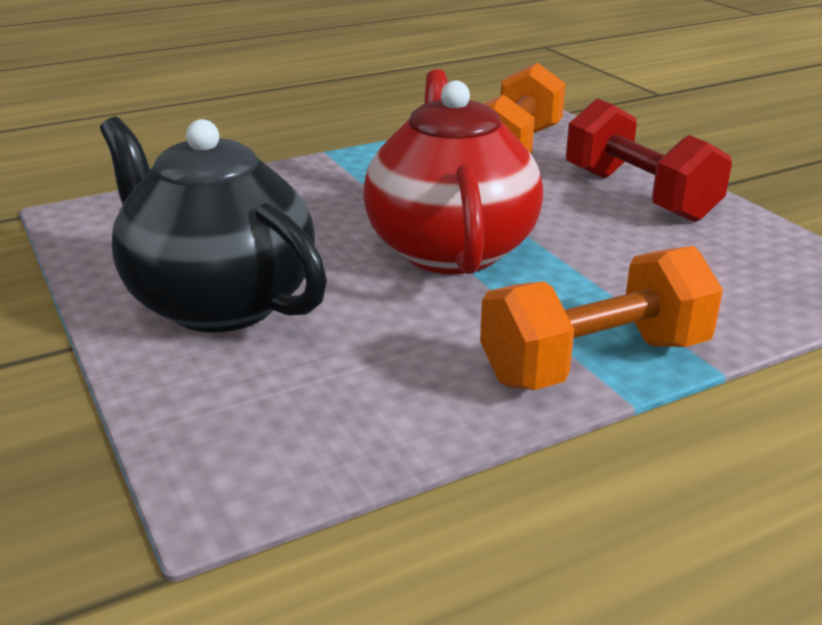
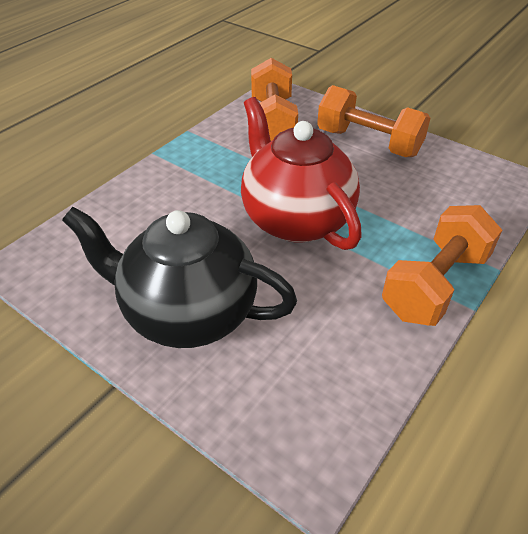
camera: 25 degrees left, 15 degrees up
(638, 195) = (368, 143): red dumbbell -> orange dumbbell

